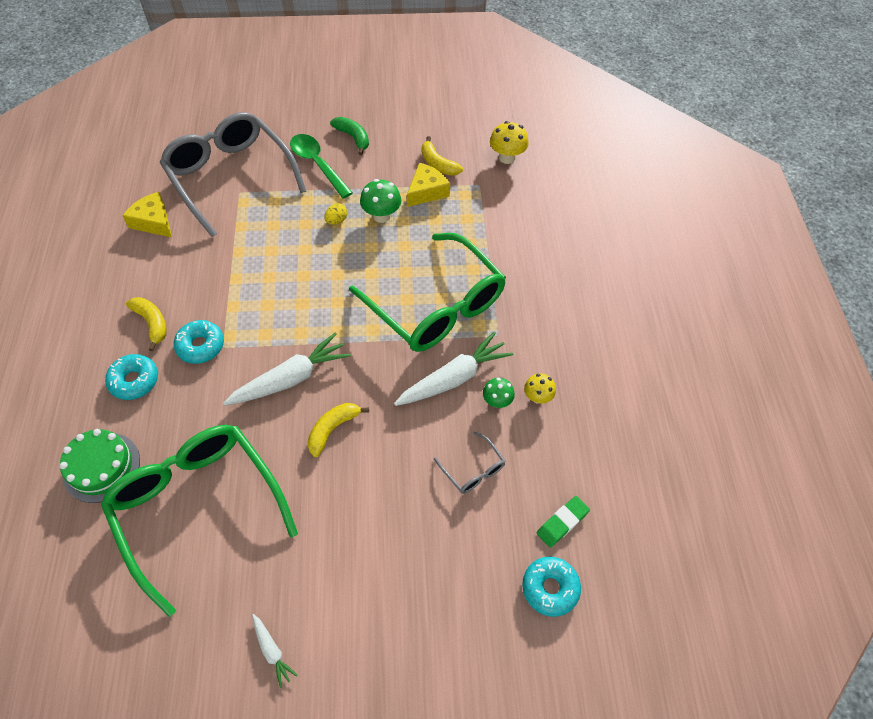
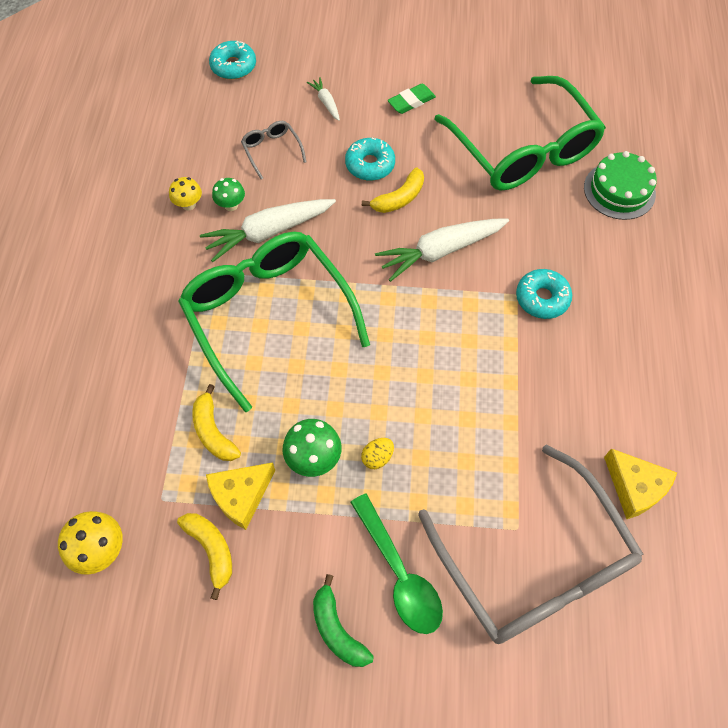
camera: 170 degrees left, 5 degrees up
(134, 381) = (607, 268): turquoise donut -> turquoise donut (370, 165)
(152, 323) = (603, 332): yellow banana -> yellow banana (213, 431)
(272, 651) = (454, 54): white carrot -> white carrot (326, 102)
(562, 522) = (206, 105): green eraser -> green eraser (411, 102)

